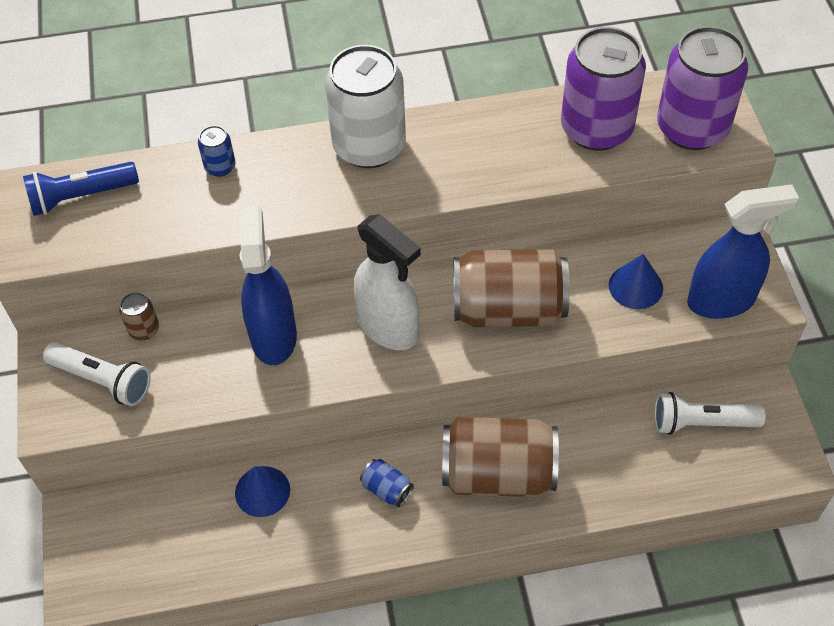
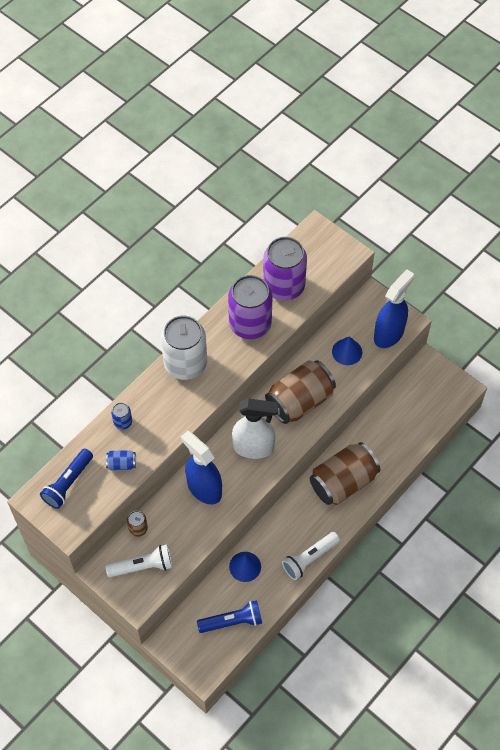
camera: 40 degrees left, 5 degrees up
(178, 552) = (232, 621): none -> blue flashlight
(387, 489) = (300, 524): blue can -> blue can (121, 464)
(692, 128) = (326, 258): purple can -> purple can (250, 324)
(701, 423) = (411, 396): white flashlight -> white flashlight (309, 559)

